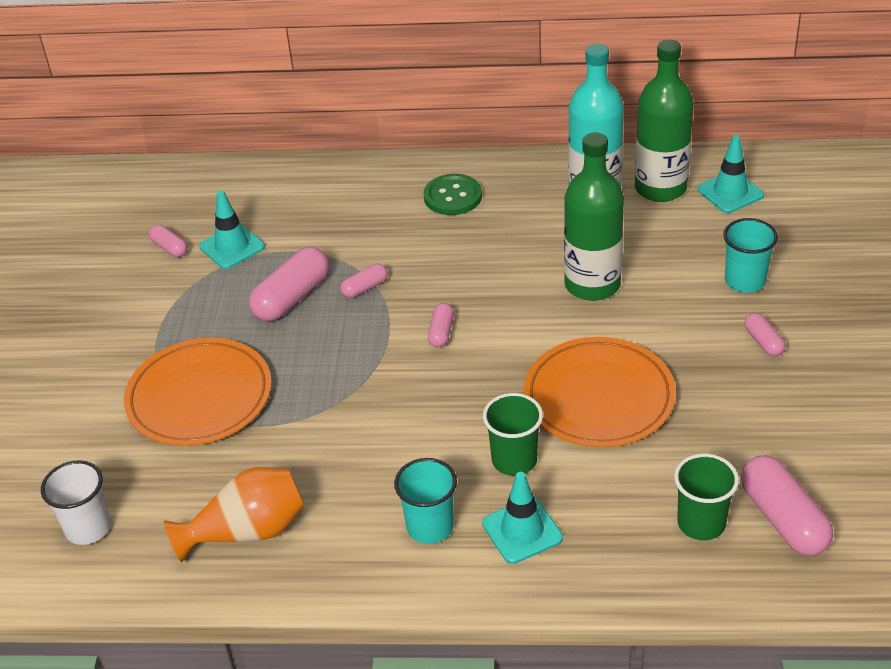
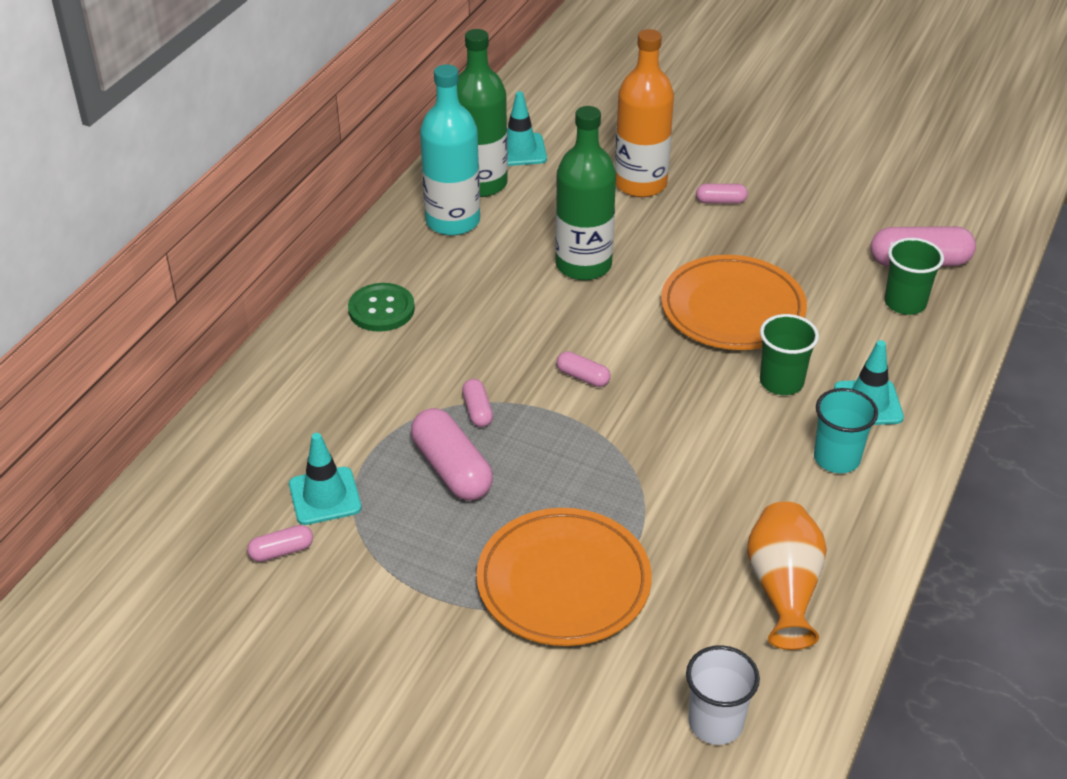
camera: 70 degrees left, 0 degrees up
(745, 281) = (640, 184): turquoise cup -> orange bottle

